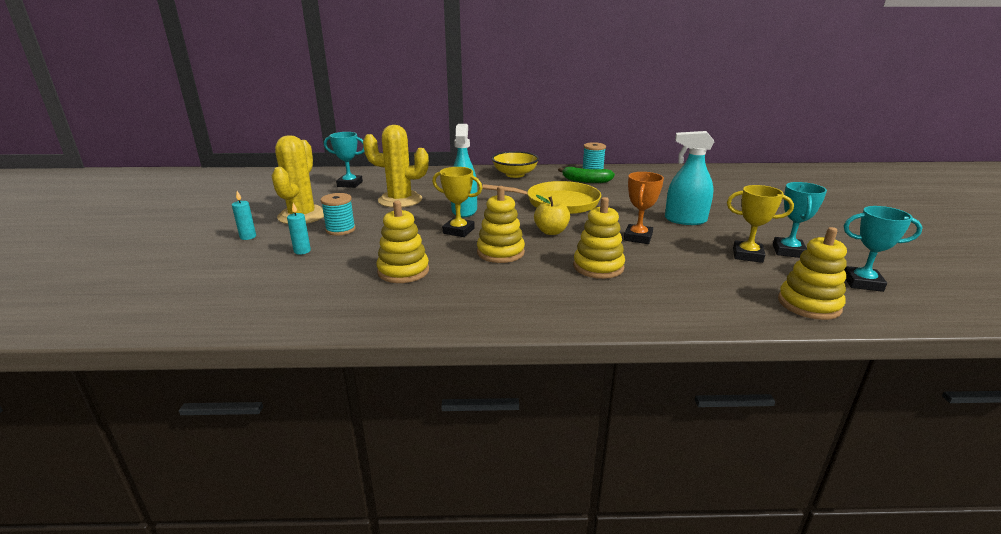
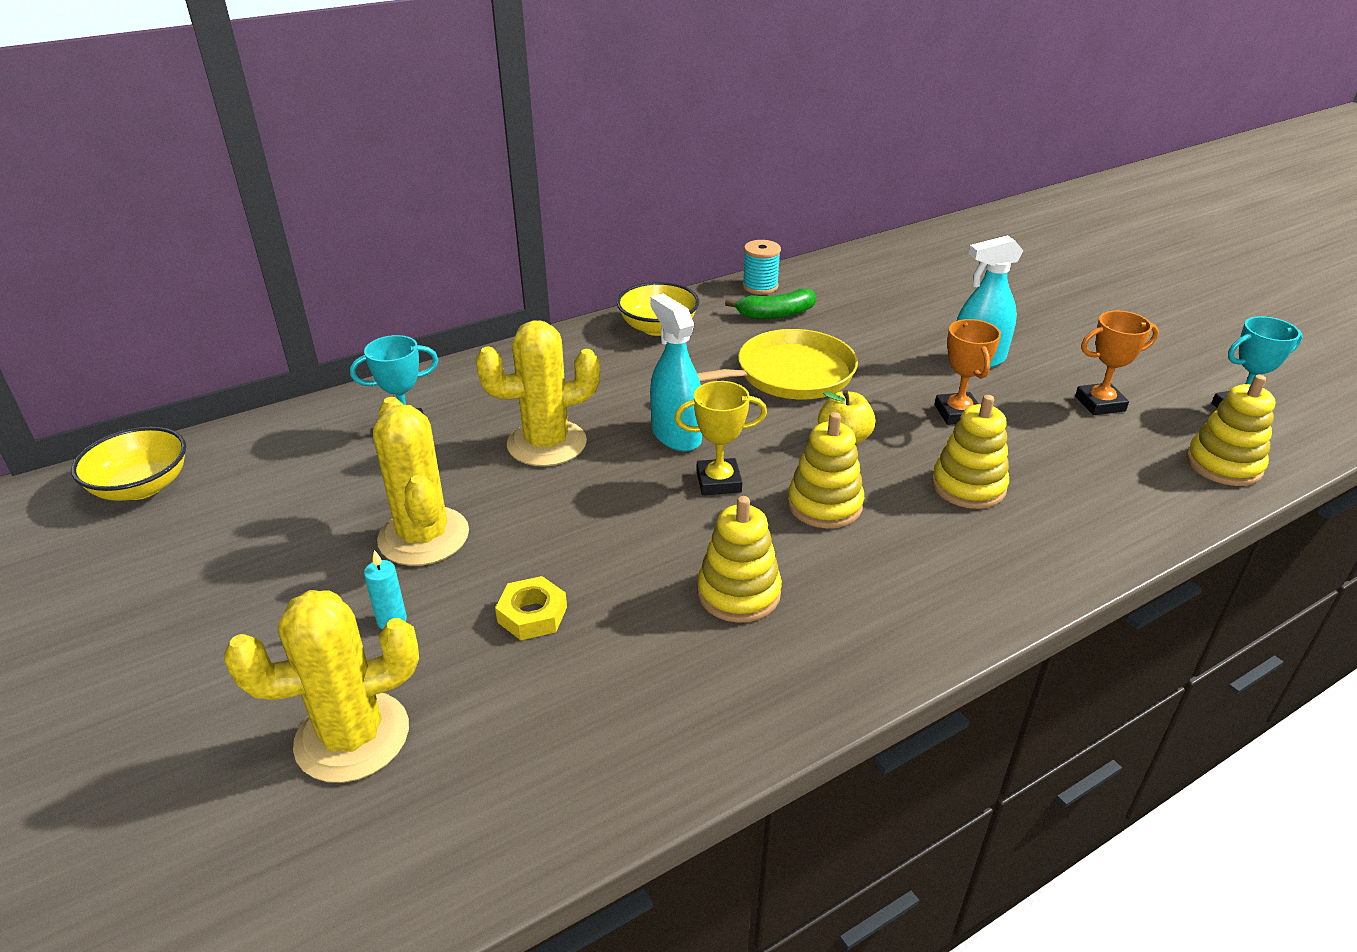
camera: 30 degrees left, 10 degrees up
(175, 266) = (352, 737): none -> yellow cactus
(233, 178) = (142, 487): none -> yellow bowl
(302, 251) = (532, 614): turquoise candle -> yellow nut
(340, 230) = (534, 545): turquoise spool -> none
(747, 255) = (1100, 404): yellow trophy -> orange trophy
(788, 251) = (1131, 381): turquoise trophy -> none

